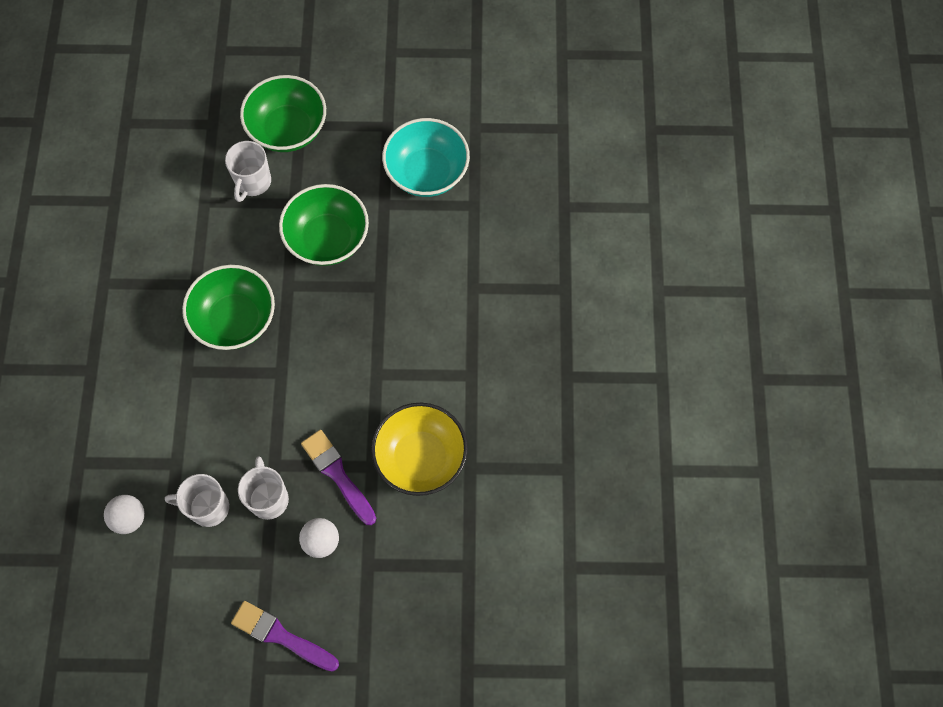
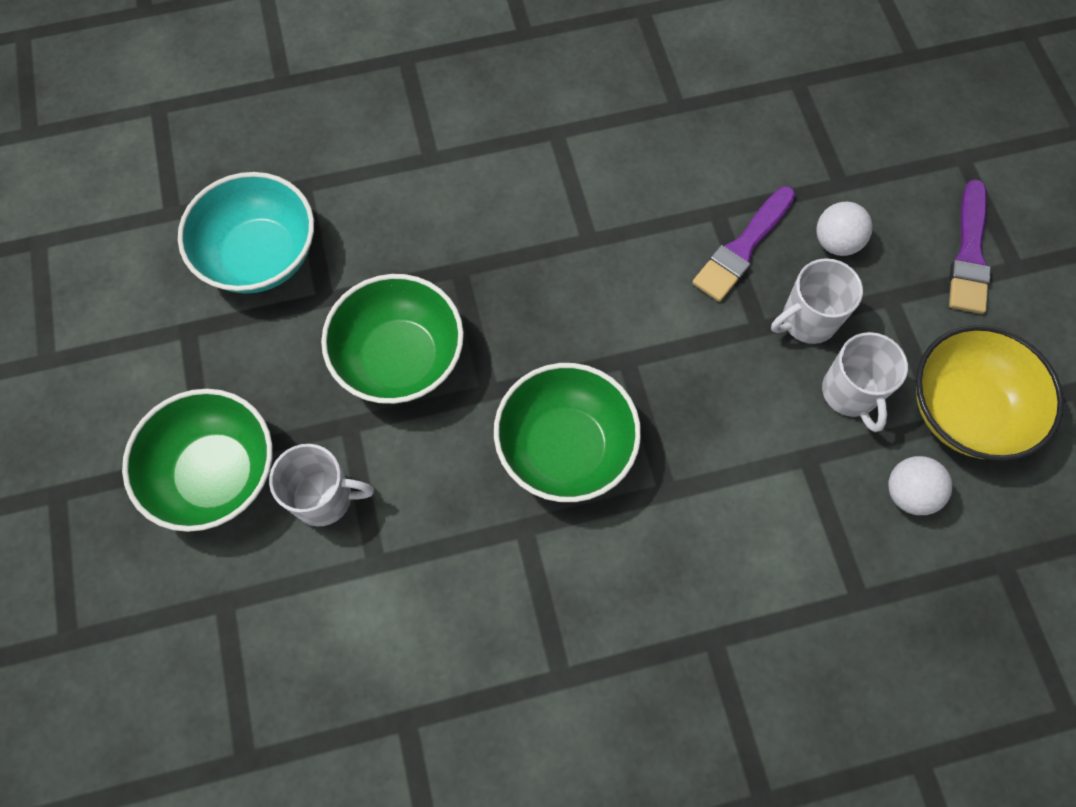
camera: 105 degrees left, 0 degrees up
(420, 458) = (685, 160): yellow bowl -> yellow bowl (965, 410)

